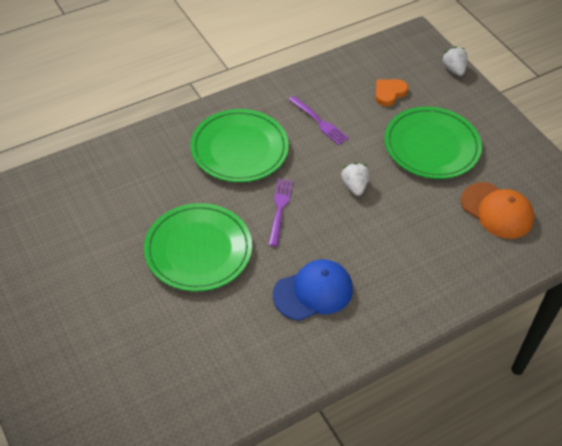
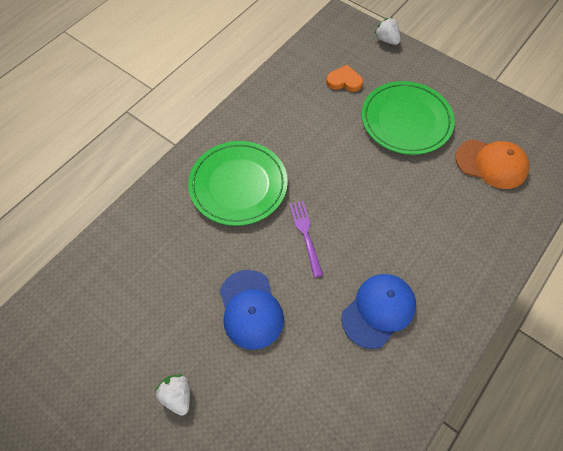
camera: 20 degrees left, 10 degrees up
(198, 250) = (250, 309): green plate -> blue cap
(319, 122) = (297, 131): purple fork -> none
(354, 186) = (360, 185): white strawberry -> white strawberry (177, 396)
(389, 93) = (344, 81): orange heart -> orange heart turned 75 degrees clockwise

